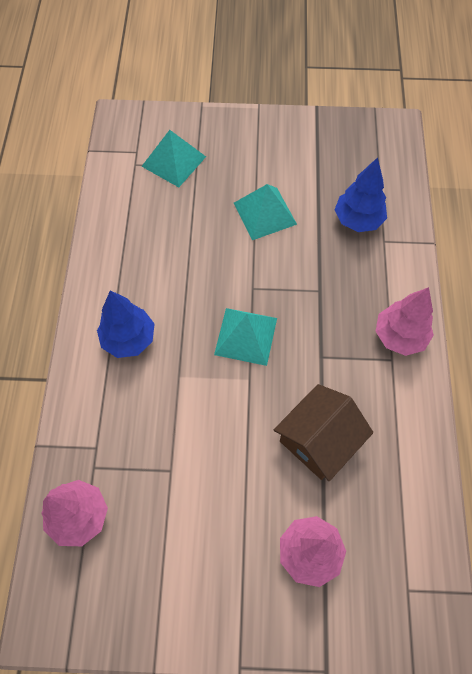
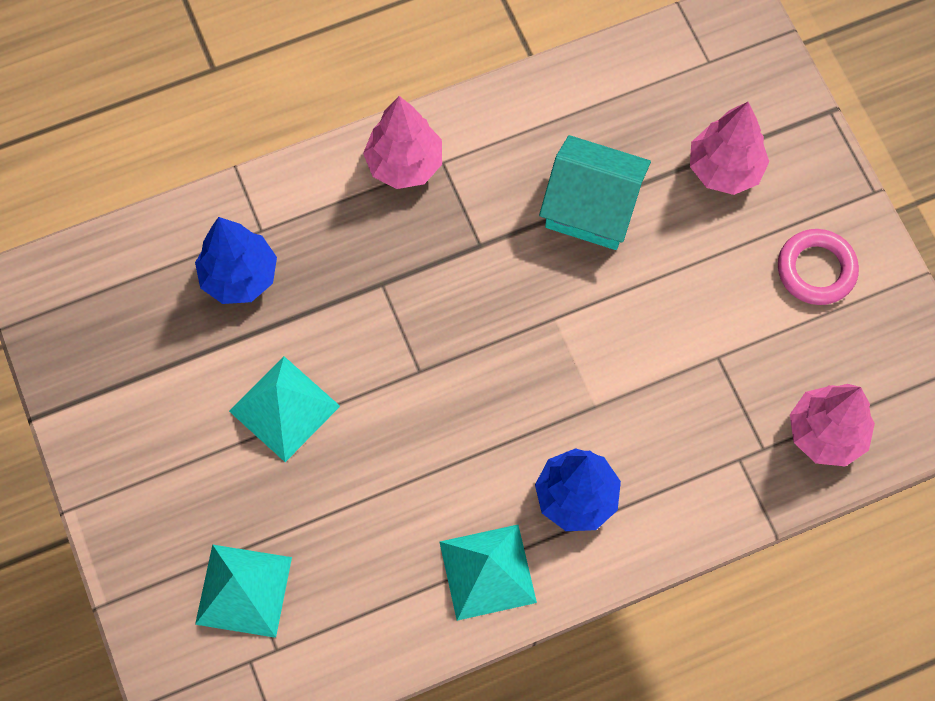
camera: 115 degrees left, 5 degrees up
(198, 579) = (816, 270): none -> pink ring
(245, 336) = (496, 348): turquoise pyramid -> turquoise pyramid (488, 572)
(319, 440) = (591, 207): brown house -> turquoise house

